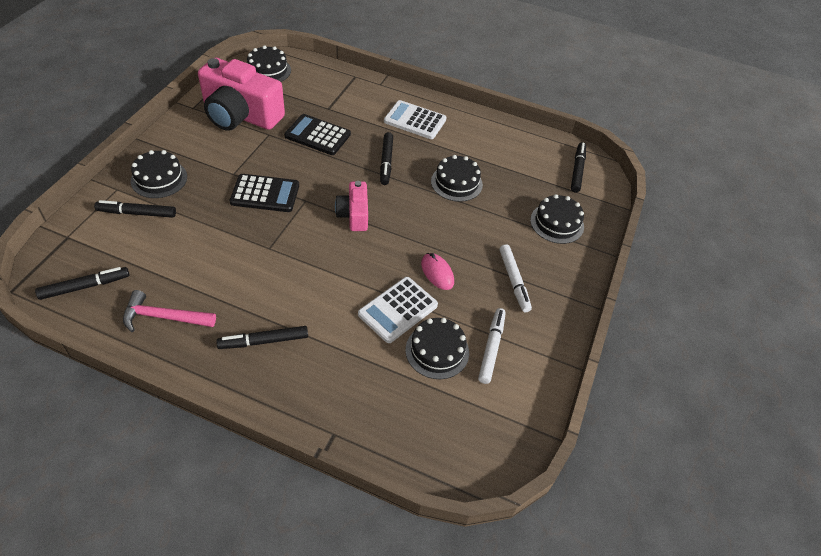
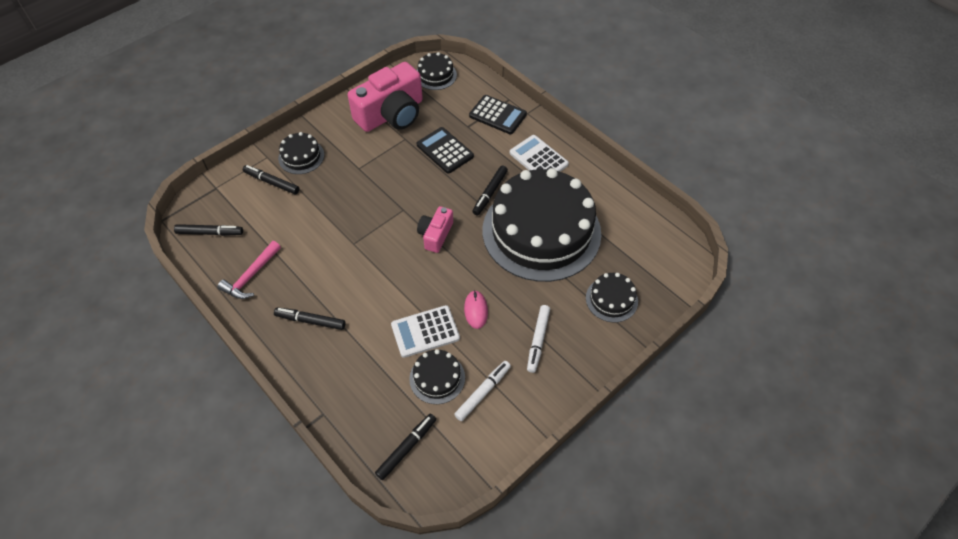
camera: 30 degrees right, 5 degrees up
(164, 317) = (251, 276): pink hammer -> pink hammer turned 90 degrees counterclockwise
(240, 115) = (391, 114): pink camera -> pink camera turned 90 degrees counterclockwise
(265, 194) = (374, 194): black calculator -> black calculator (498, 115)
(456, 183) = (541, 231): black cake -> black cake, size x2.42
(577, 170) = (665, 253): black marker -> black marker (407, 448)

